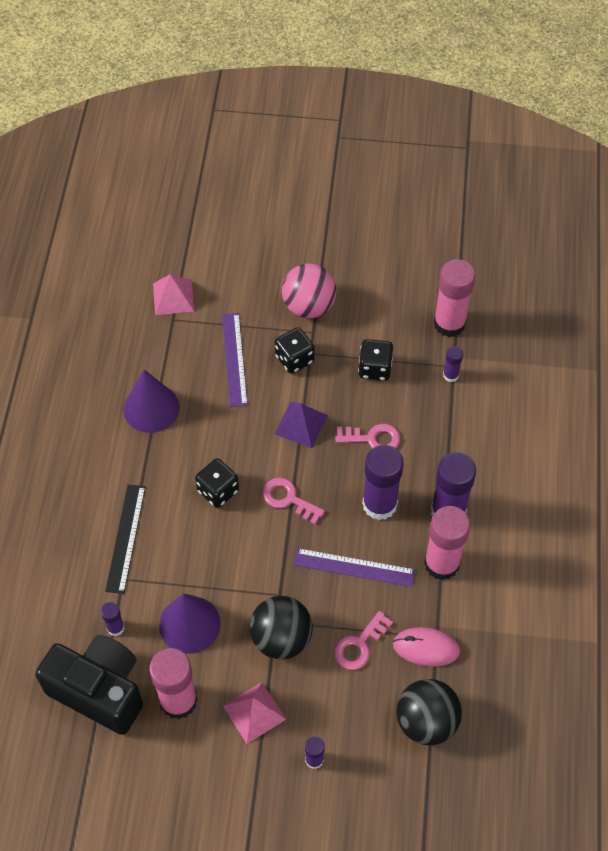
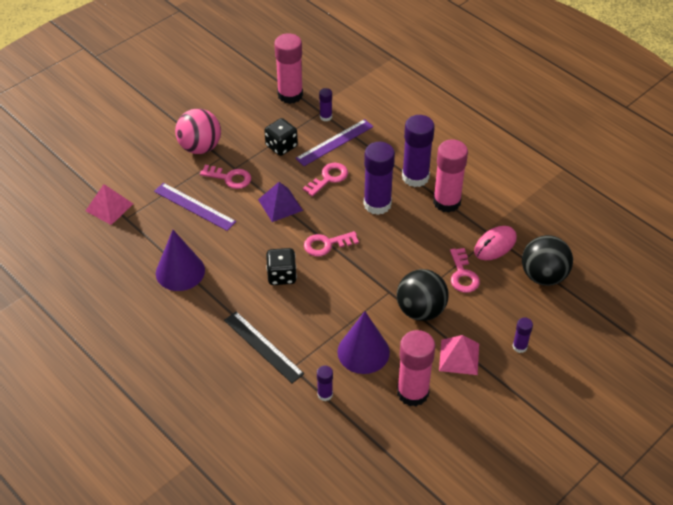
camera: 50 degrees left, 10 degrees down
(99, 691) = (363, 433): black camera -> none
(294, 359) = (230, 178): black dice -> pink key
(354, 567) = (408, 243): purple ruler -> purple ruler (334, 142)

